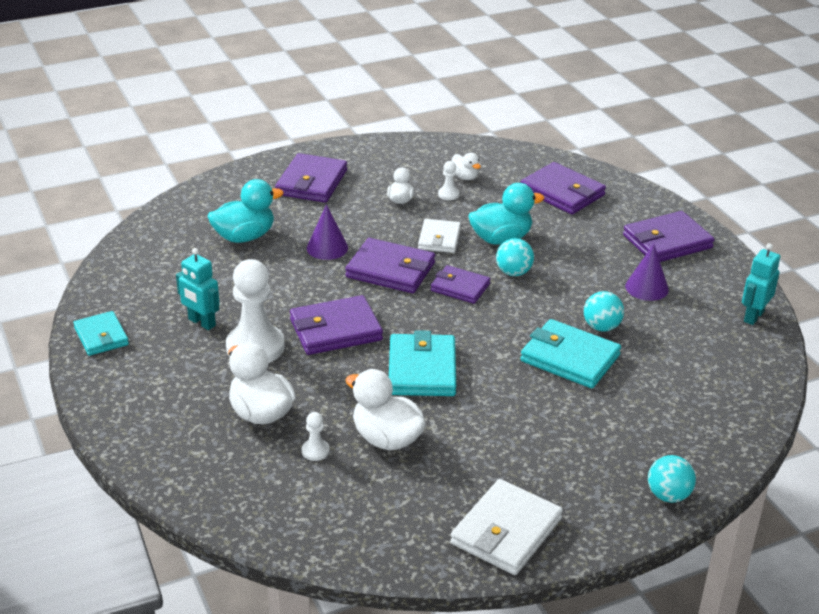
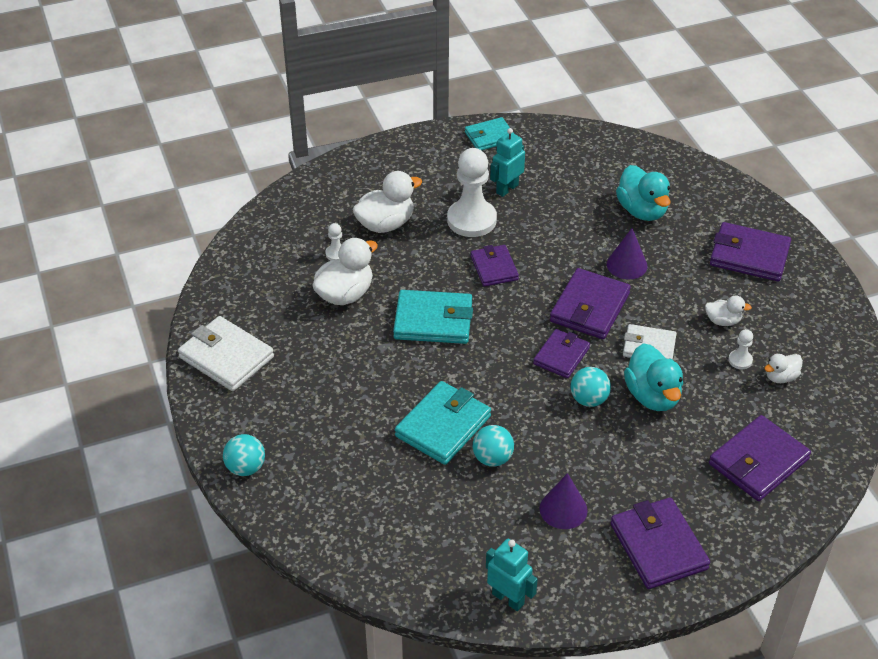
camera: 95 degrees right, 10 degrees up
(335, 330) = (494, 268): purple wallet -> purple wallet, size x0.65

